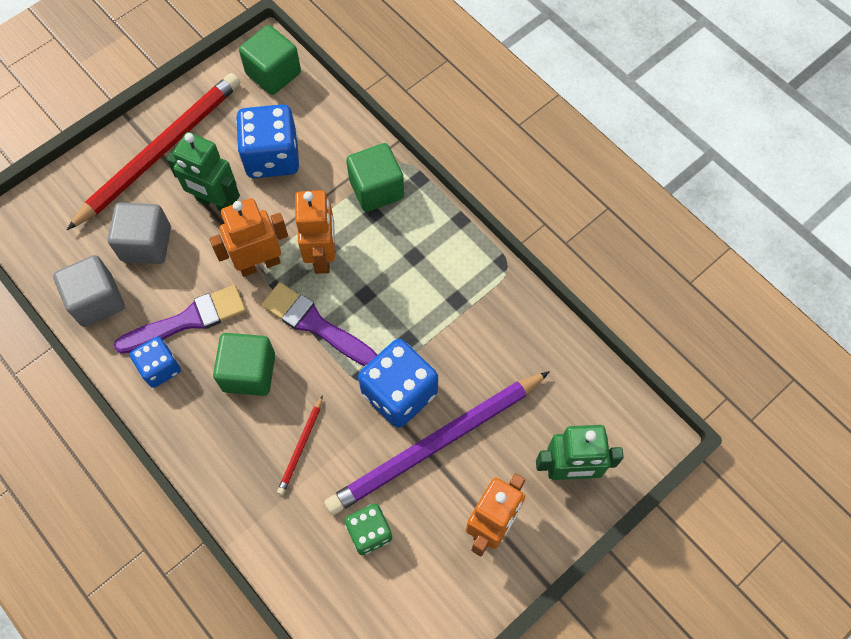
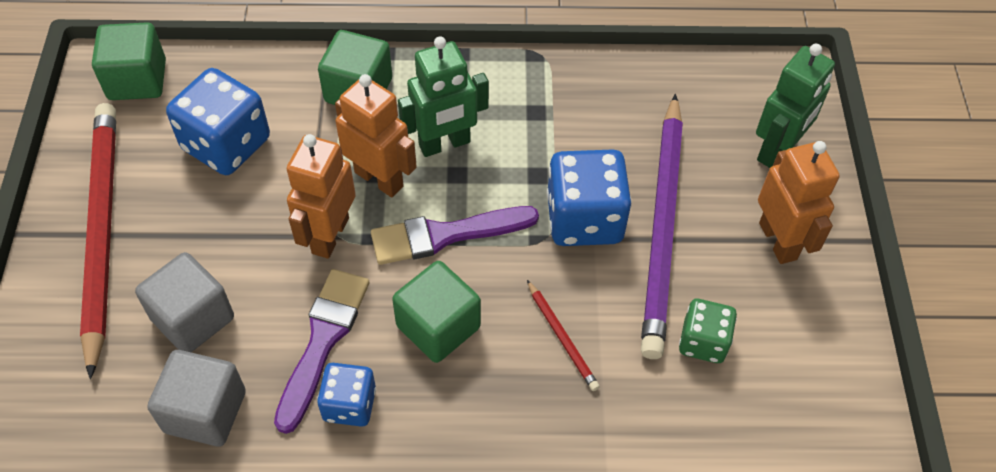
camera: 50 degrees left, 10 degrees down
(216, 203) = (220, 225): green robot -> green robot (444, 144)

